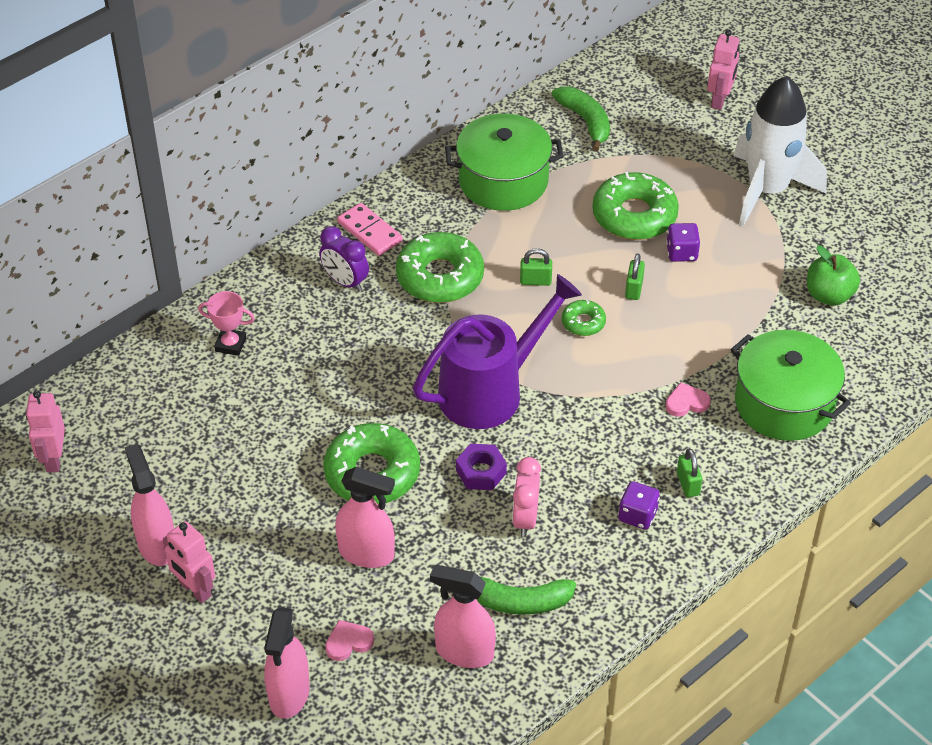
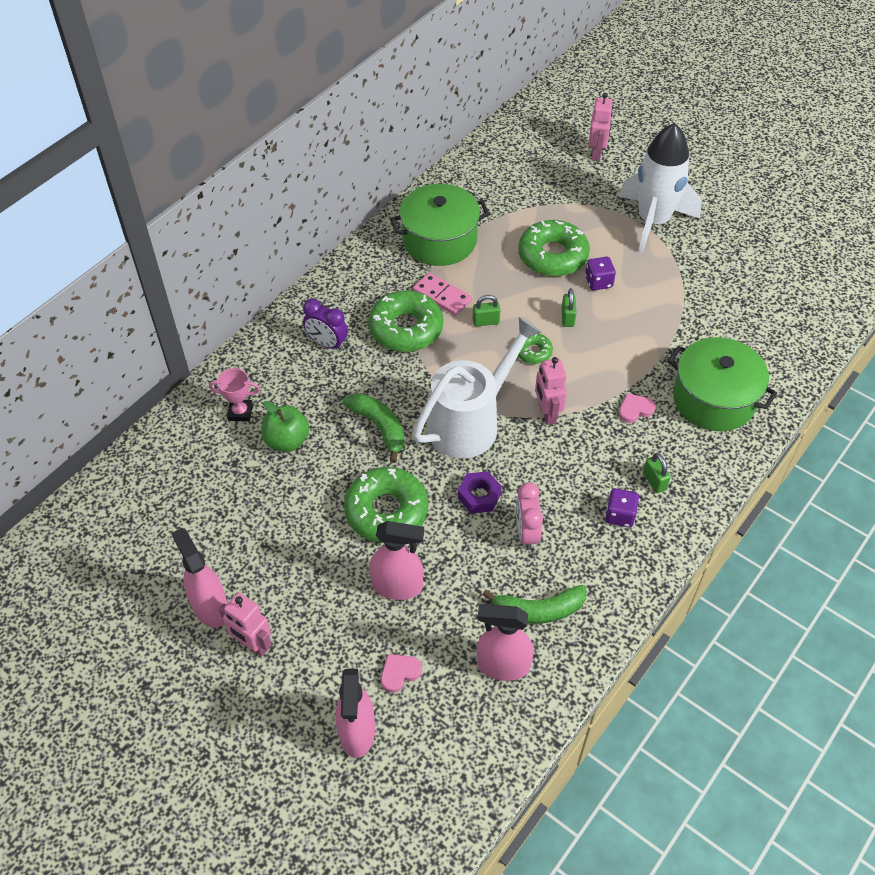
camera: 10 degrees left, 5 degrees up
(53, 459) = (103, 540): pink robot -> pink robot (547, 413)
(370, 231) = (339, 297): pink domino -> pink domino (442, 296)
(491, 390) = (471, 422): purple watering can -> white watering can
(585, 121) = (494, 183): green banana -> green banana (379, 427)
(829, 295) = (725, 302): green apple -> green apple (287, 440)

